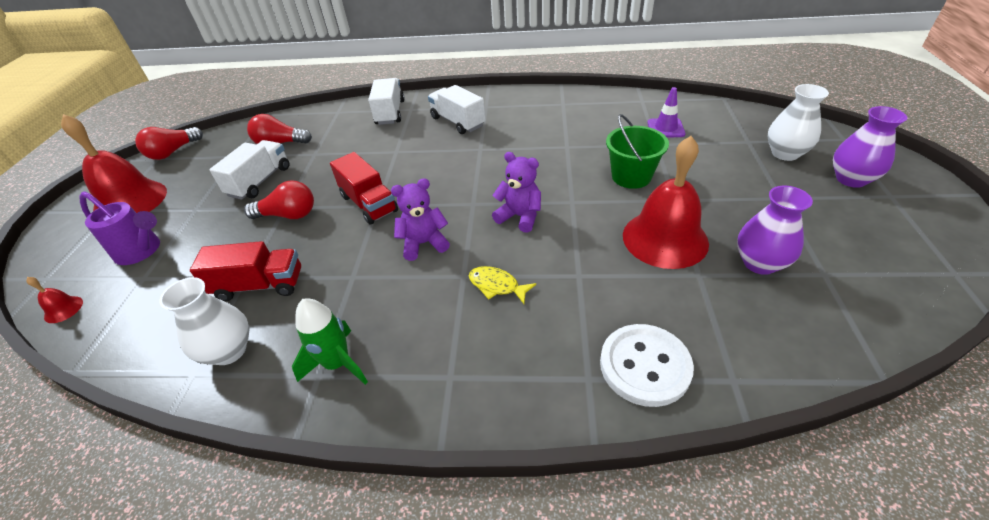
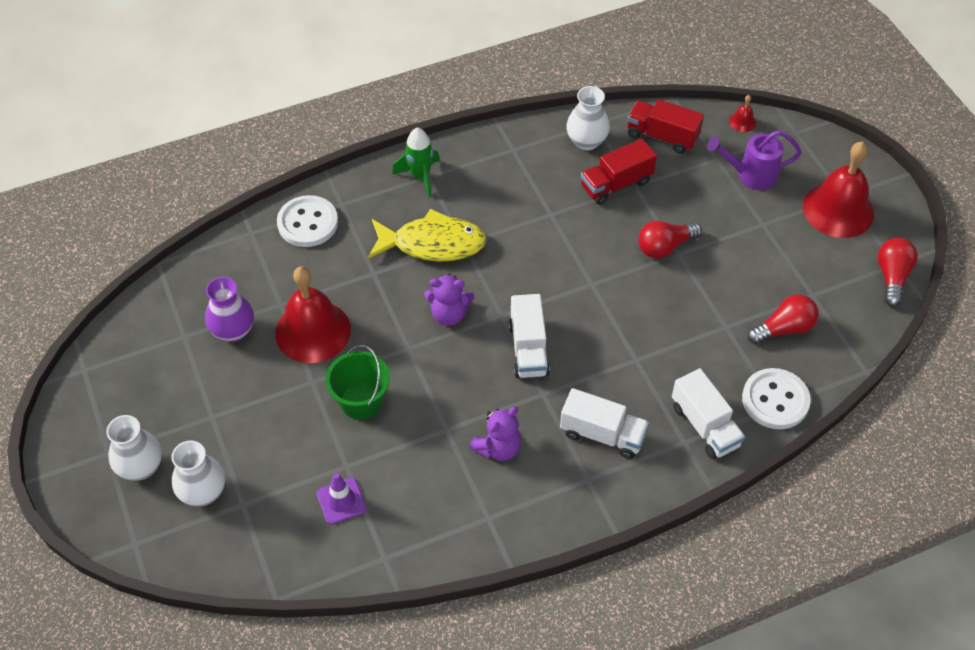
camera: 150 degrees right, 10 degrees up
(260, 181) = (739, 272): white truck -> white truck (528, 349)
(335, 114) = (775, 400): none -> white button
(338, 364) = (506, 159): green rocket -> green rocket (420, 176)
(369, 203) = (601, 283): red truck -> red truck (662, 136)
(424, 243) = (516, 260): purple teddy bear -> purple teddy bear (498, 448)
(497, 285) = (432, 244): yellow fish -> yellow fish, size x2.10
(851, 179) = (141, 467): purple vase -> white vase

